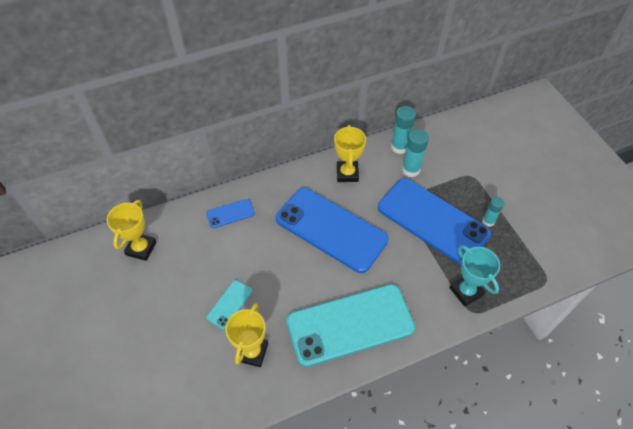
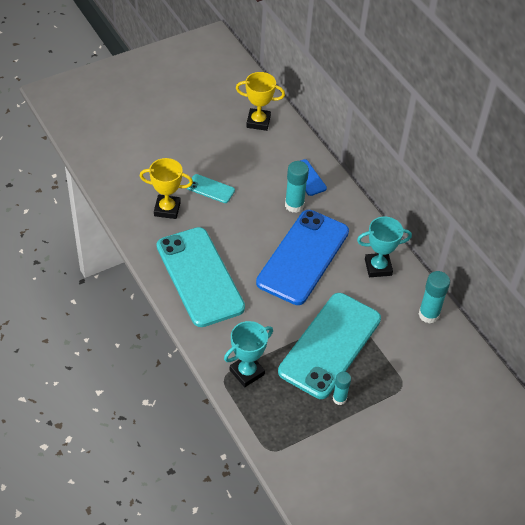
camera: 80 degrees right, 5 degrees down
(347, 173) = (378, 267): yellow trophy -> turquoise trophy
(411, 170) = (397, 325): turquoise glue stick -> turquoise glue stick (294, 205)
(432, 221) = (330, 345): blue phone -> turquoise phone

